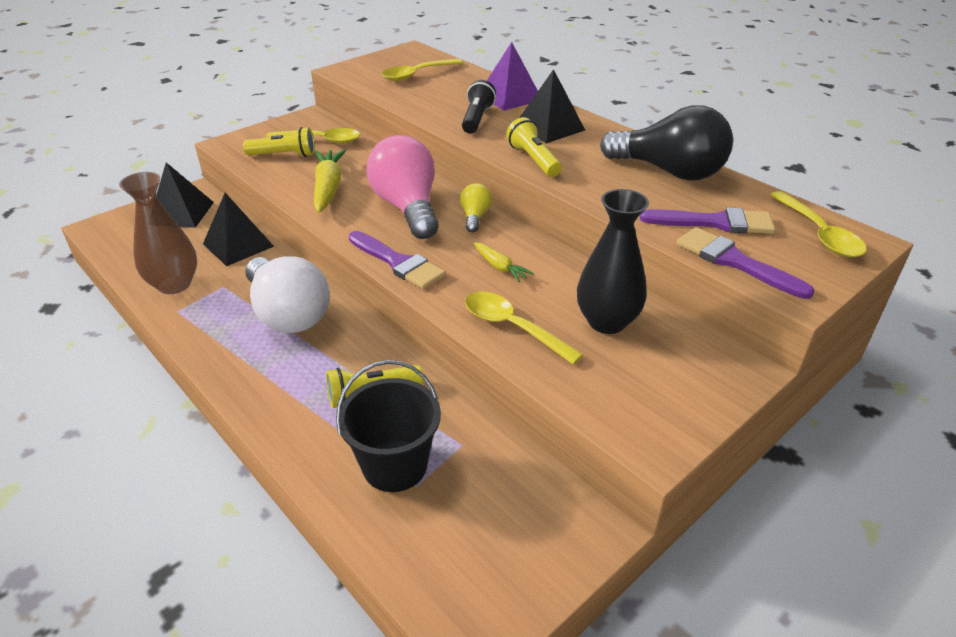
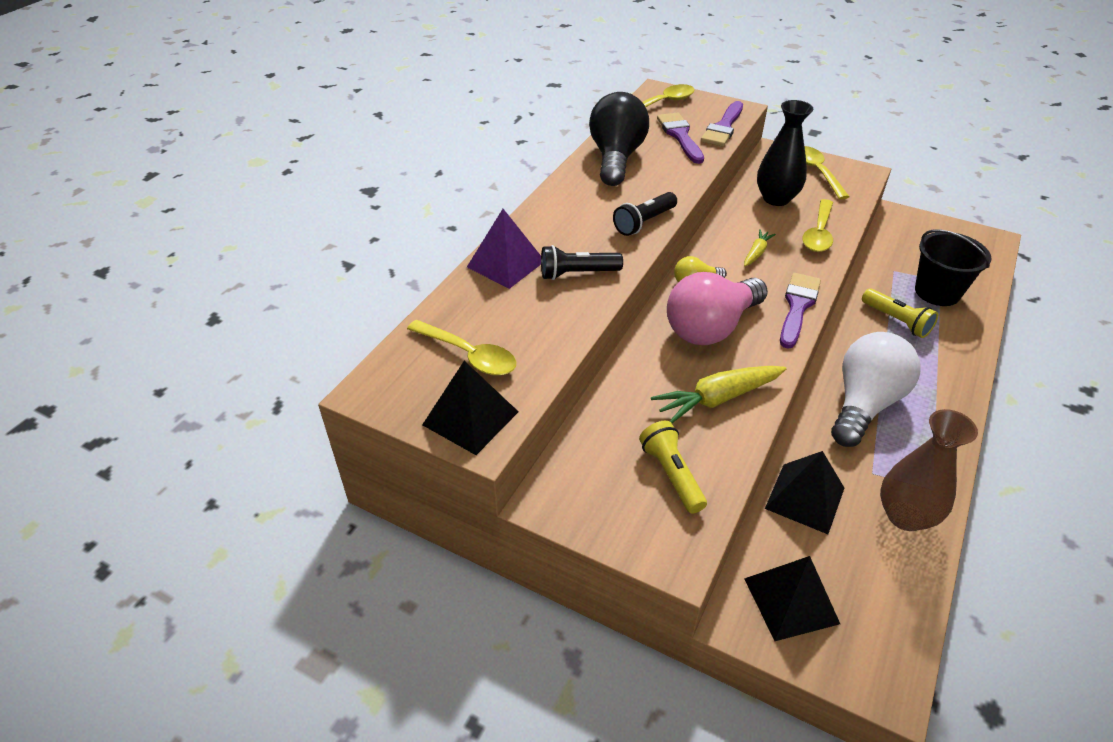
camera: 110 degrees left, 5 degrees up
(321, 140) = (612, 455): yellow spoon -> yellow spoon (817, 172)
(533, 160) = (644, 223): yellow flashlight -> black flashlight
(549, 127) = (569, 225): black pyramid -> black pyramid (470, 418)

